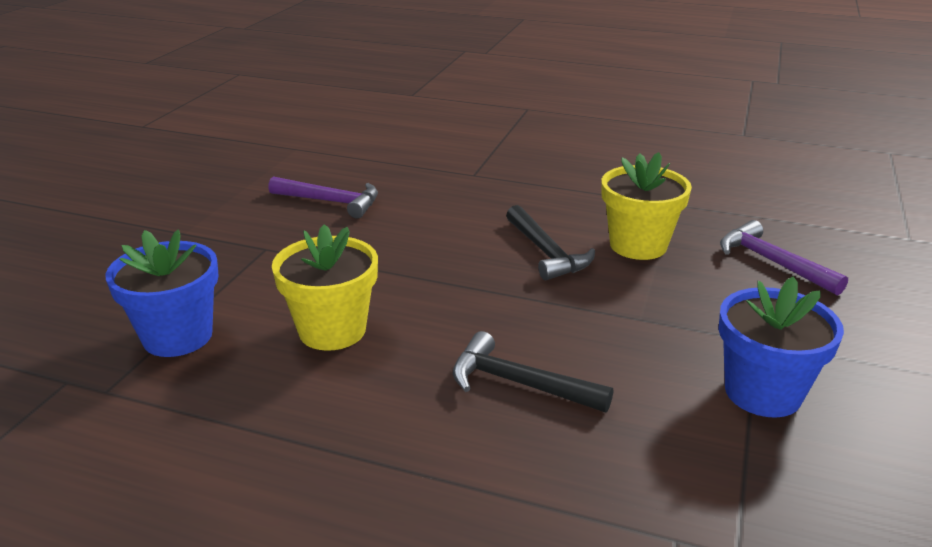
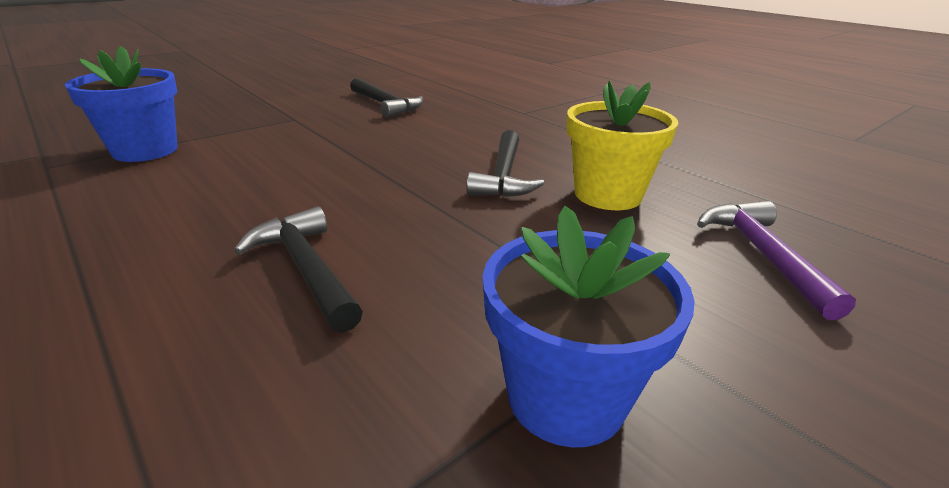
camera: 30 degrees right, 0 degrees up
(331, 202) = (386, 105): purple hammer -> black hammer
(332, 330) = (240, 177): yellow flower pot -> none

